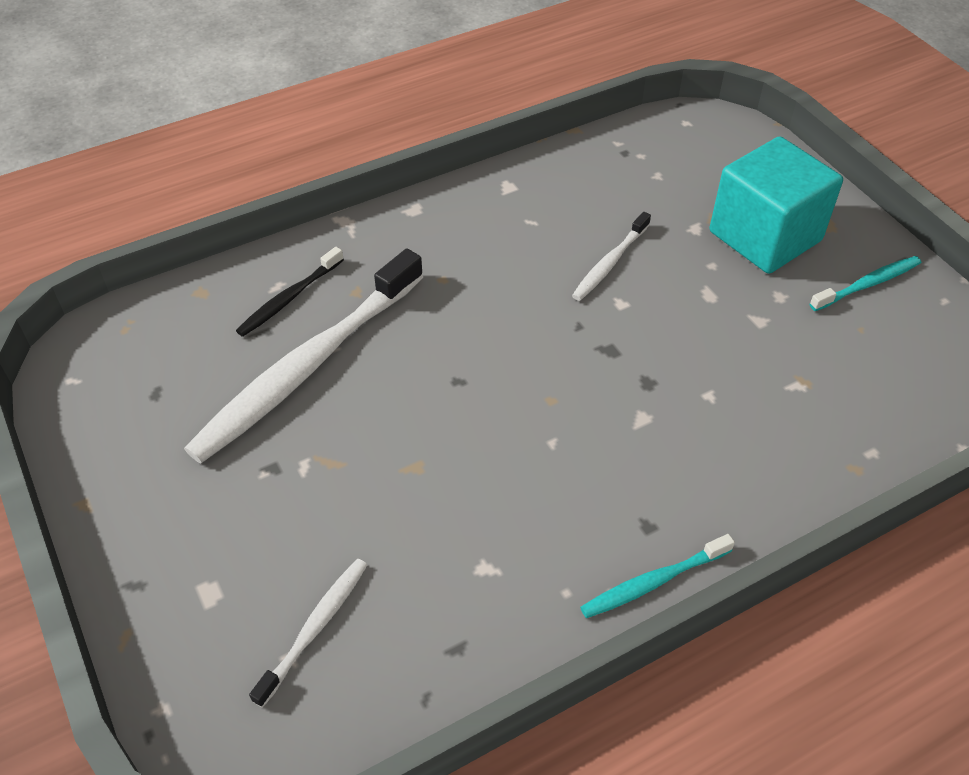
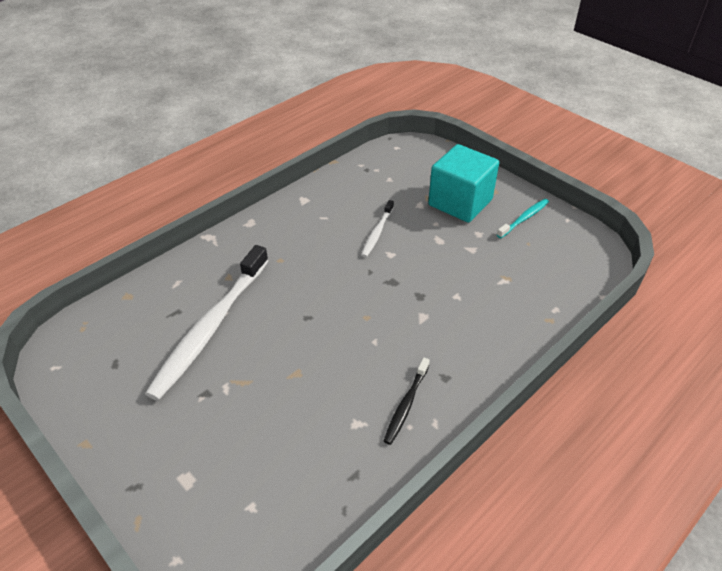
camera: 15 degrees left, 5 degrees down
(289, 298) = (187, 289): black toothbrush -> black toothbrush (406, 404)
(315, 628) = (262, 485): white toothbrush -> none
(653, 582) = (458, 408): turquoise toothbrush -> none

